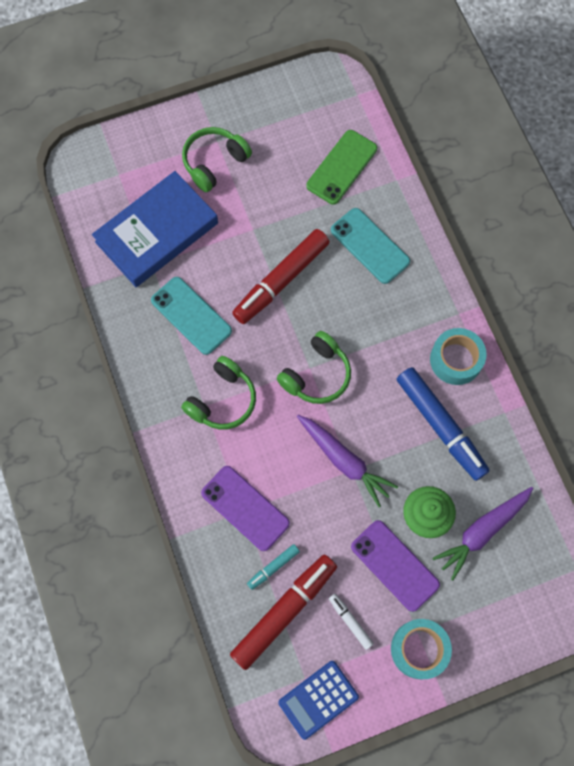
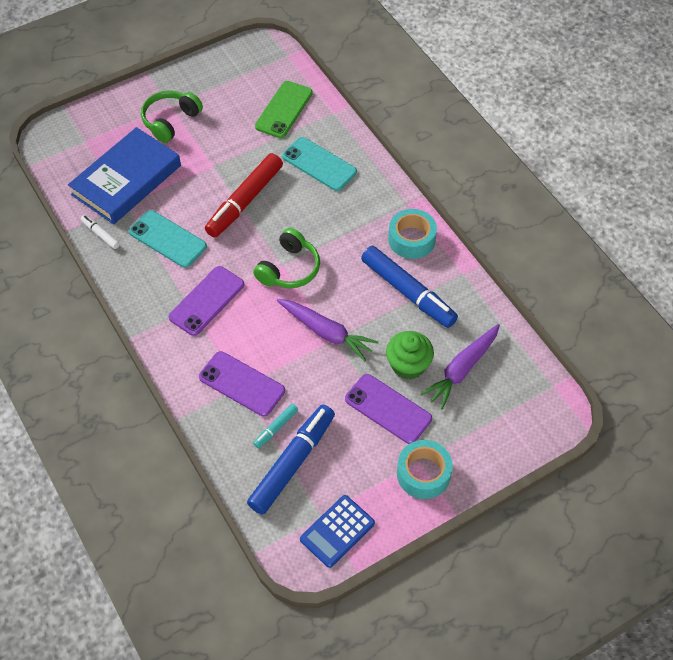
camera: 10 degrees left, 15 degrees down
(222, 400) = (207, 301): green headphones -> purple phone
(284, 611) = (292, 463): red marker -> blue marker
(350, 621) = (355, 461): white marker -> white marker (100, 234)

